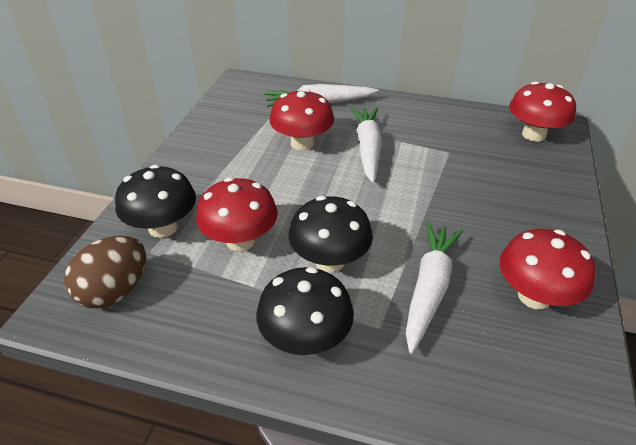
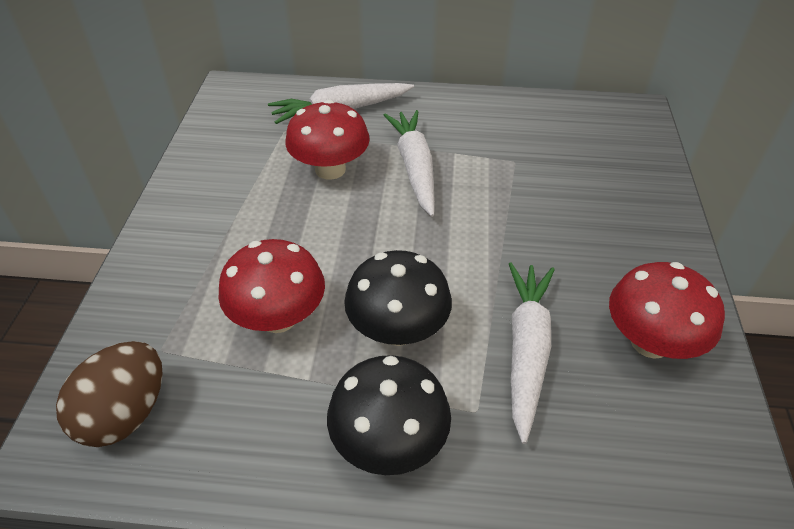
camera: 10 degrees left, 5 degrees up
(163, 227) = (171, 312): black mushroom -> none
(533, 135) = (610, 126): red mushroom -> none

